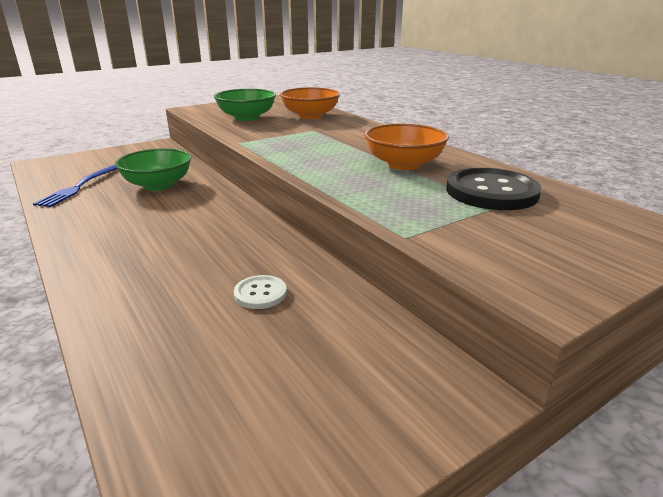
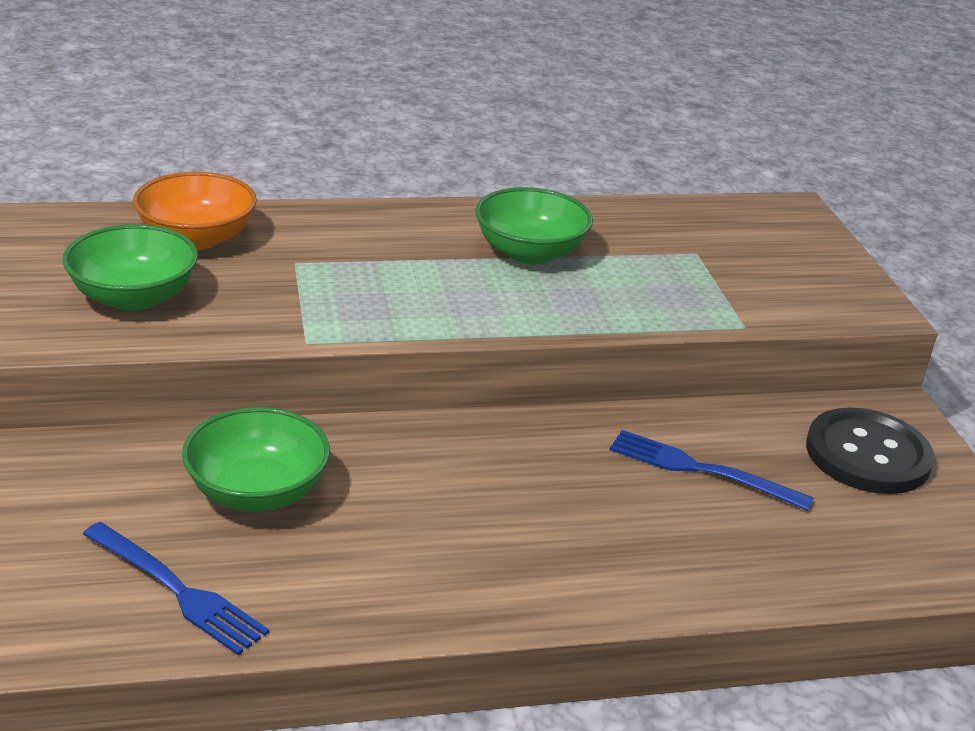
camera: 70 degrees left, 5 degrees up
(260, 293) = (701, 470): white button -> blue fork
(403, 164) = (529, 253): orange bowl -> green bowl
(491, 192) = (657, 240): black button -> black button (867, 454)

